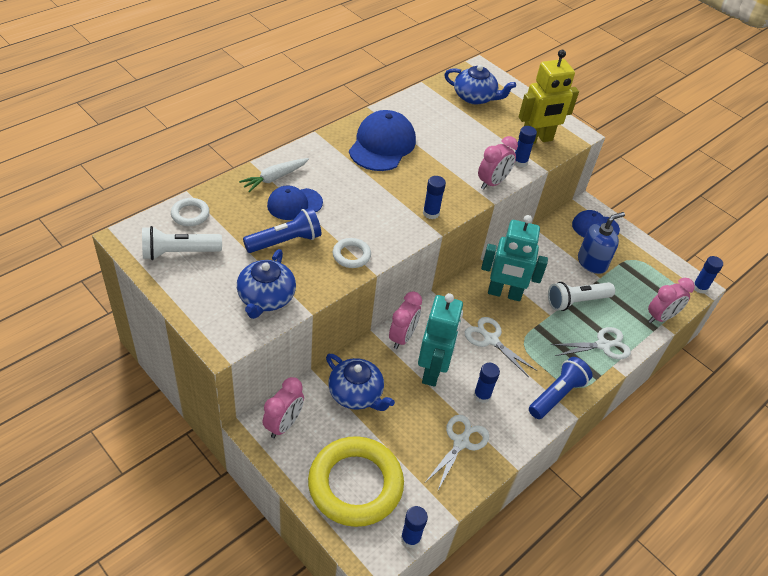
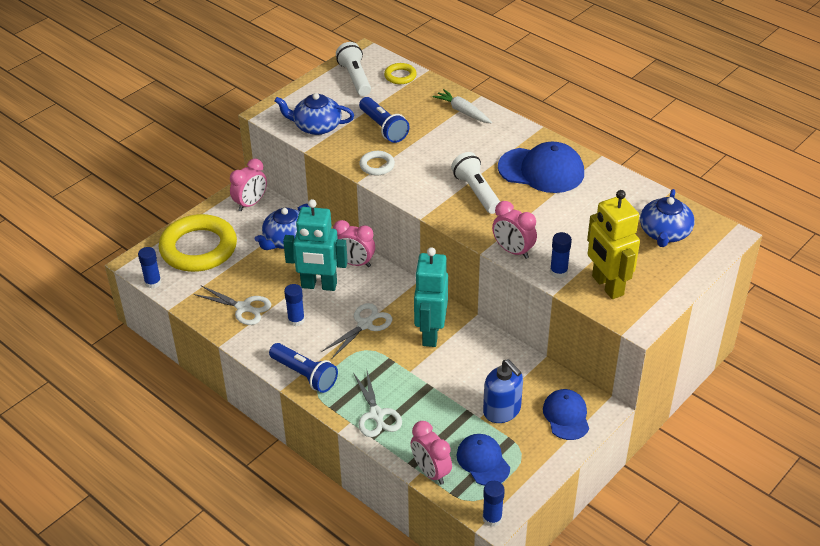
camera: 90 degrees right, 5 degrees down
(190, 214) = (400, 76): white ring -> yellow ring
(284, 424) = (250, 204): pink clock -> pink clock turned 75 degrees counterclockwise
(294, 204) = (432, 127): blue cap -> blue cap (483, 461)
(431, 213) = (449, 209): blue glue stick -> none
(576, 301) = (435, 394): white flashlight -> white flashlight (476, 192)

